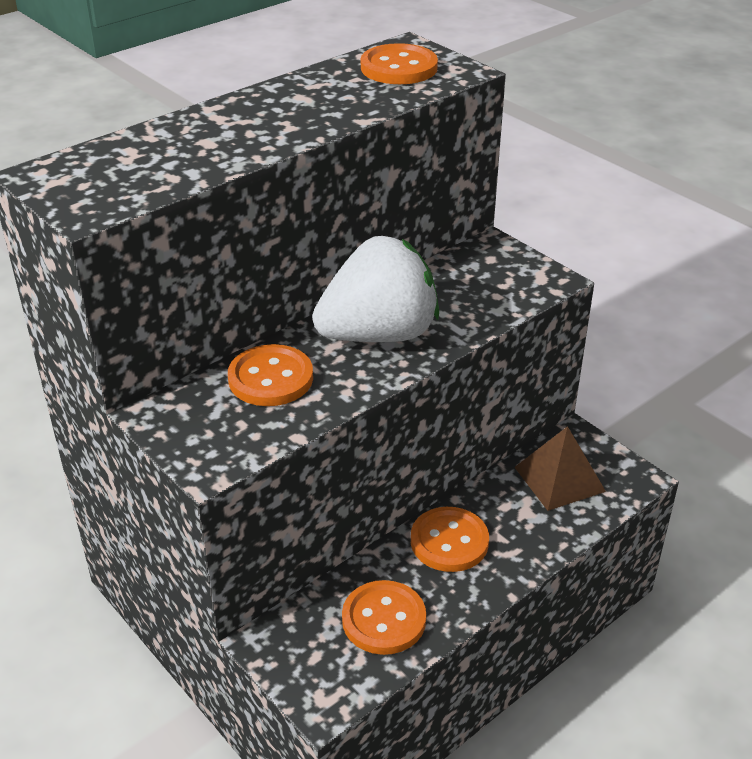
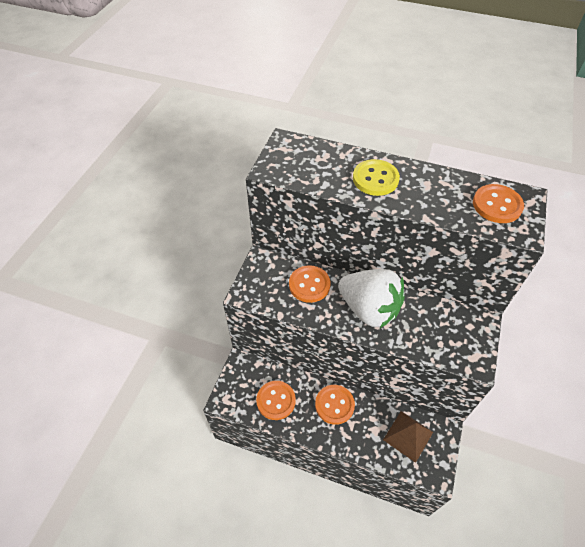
camera: 60 degrees right, 15 degrees up
(239, 129) = (375, 179): none -> yellow button

